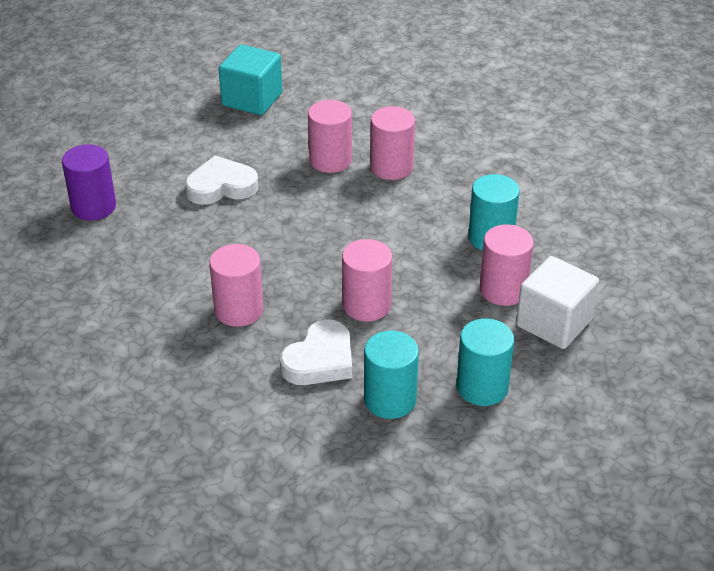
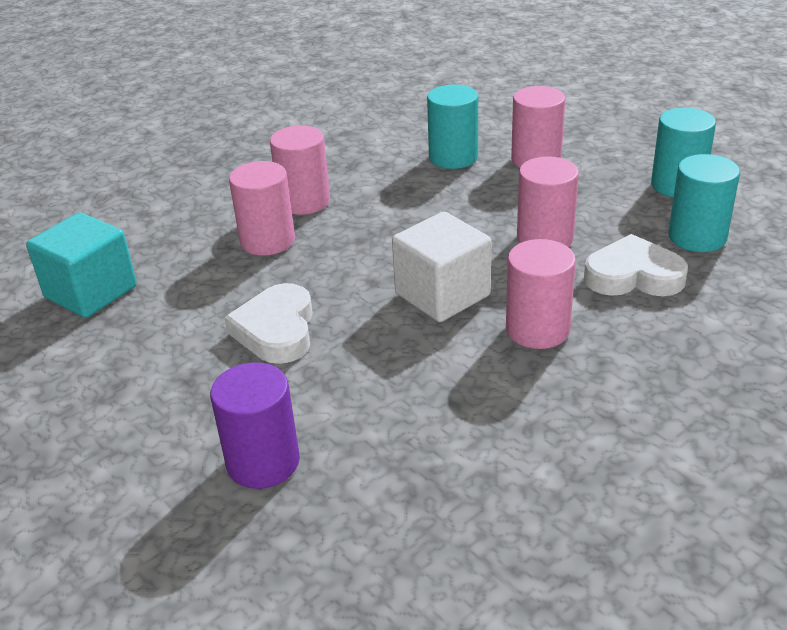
camera: 75 degrees left, 5 degrees down
(320, 360) = (633, 276): white heart -> white heart turned 45 degrees counterclockwise
(554, 323) = (589, 141): white cube -> white cube (442, 295)

